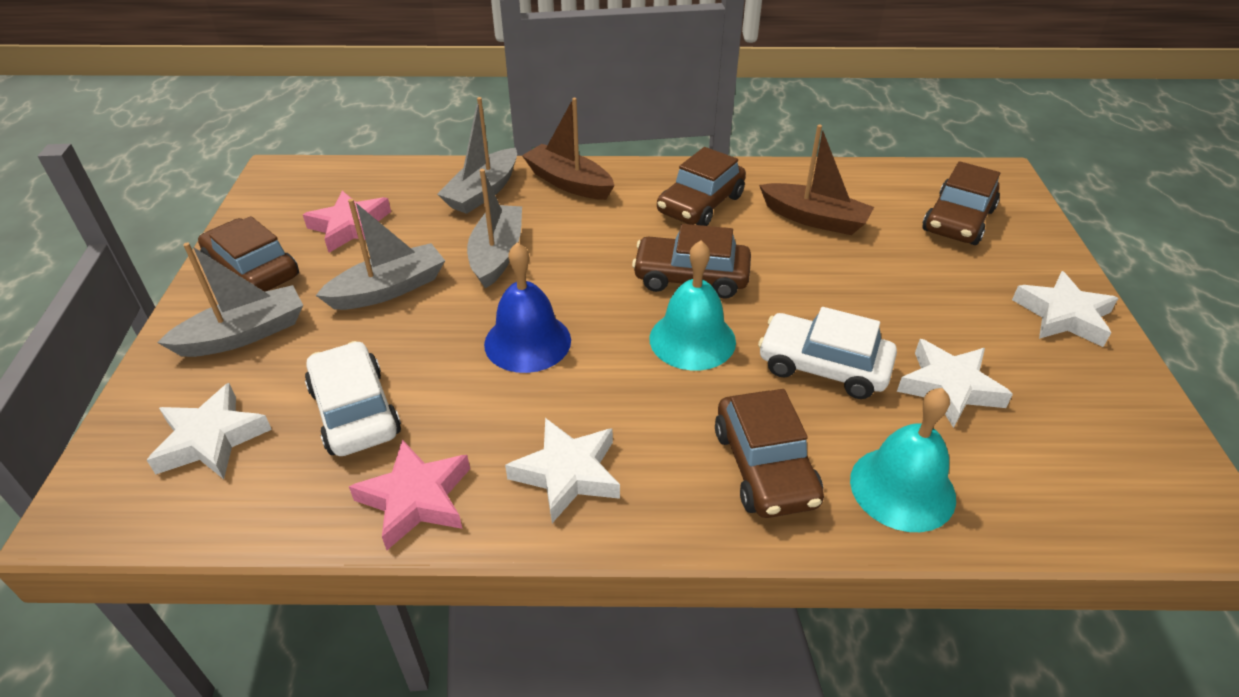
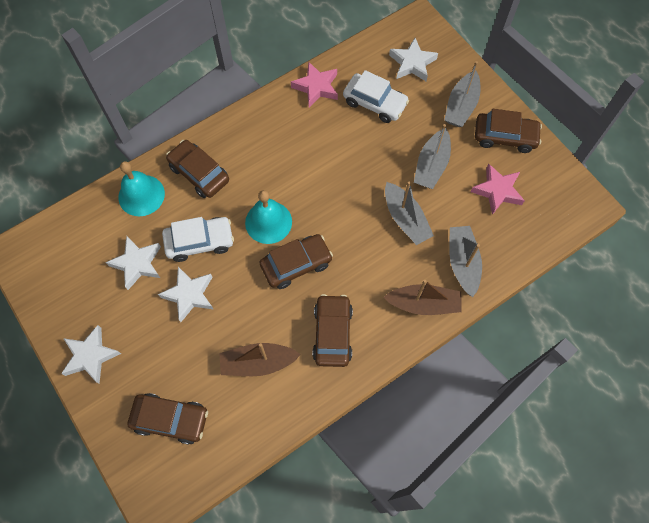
camera: 145 degrees right, 25 degrees up
(527, 342) = (340, 175): blue bell -> none
(567, 474) = (271, 127): white star -> white star (189, 295)
(958, 220) = (170, 419): brown car -> brown car turned 105 degrees clockwise

